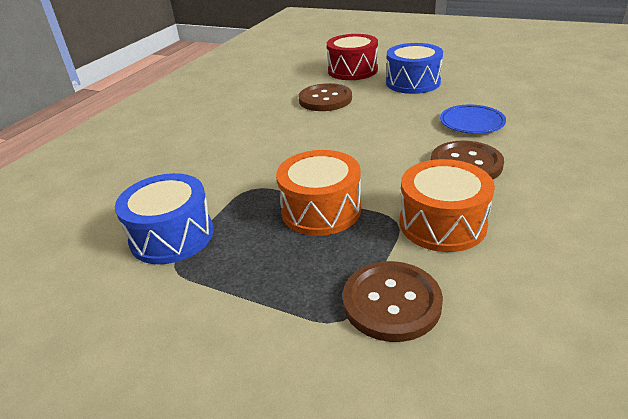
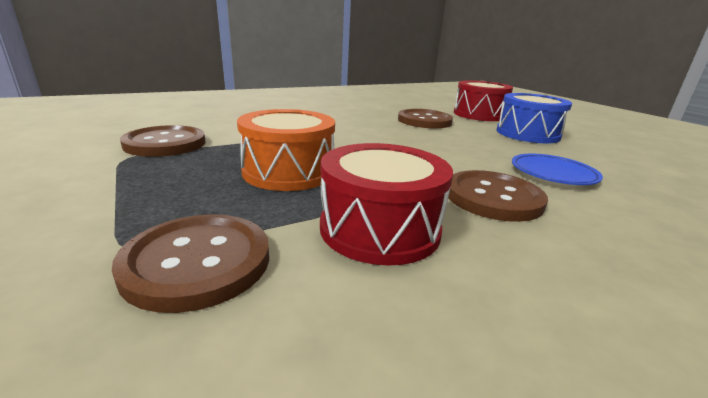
camera: 30 degrees right, 10 degrees down
(172, 236) = (165, 143): blue drum -> brown button
(442, 223) = (379, 229): orange drum -> red drum

